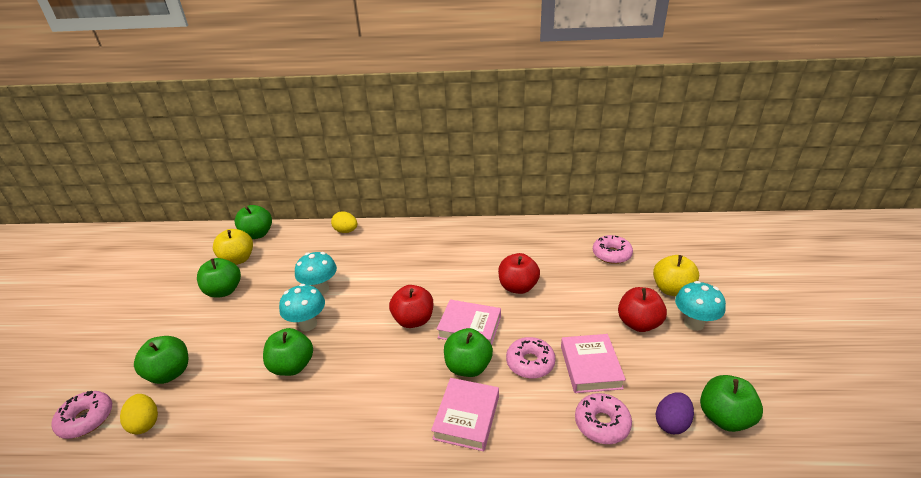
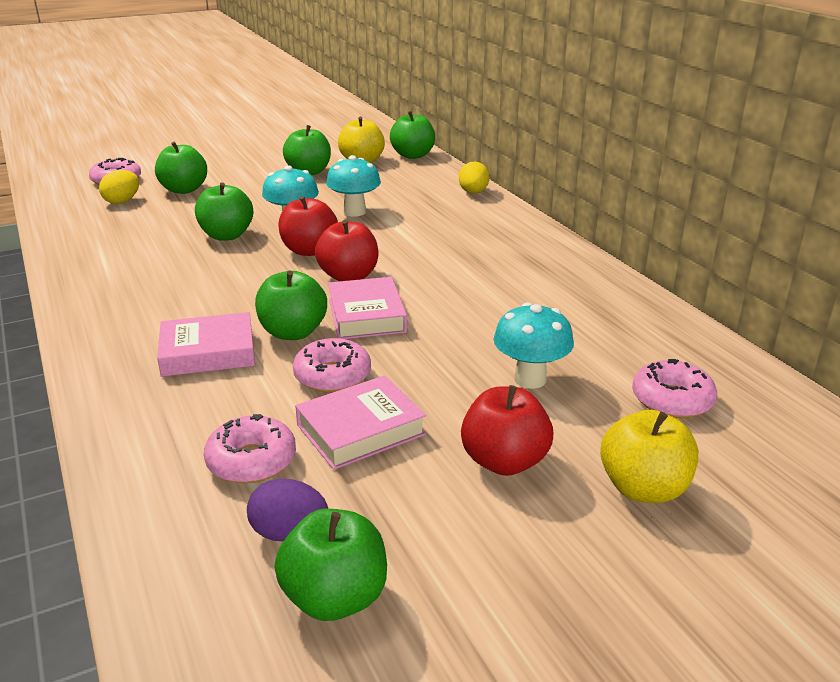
camera: 60 degrees right, 5 degrees down
(518, 287) = (485, 331): red apple -> red apple (309, 250)
(694, 323) = (565, 530): turquoise mushroom -> turquoise mushroom (530, 379)

